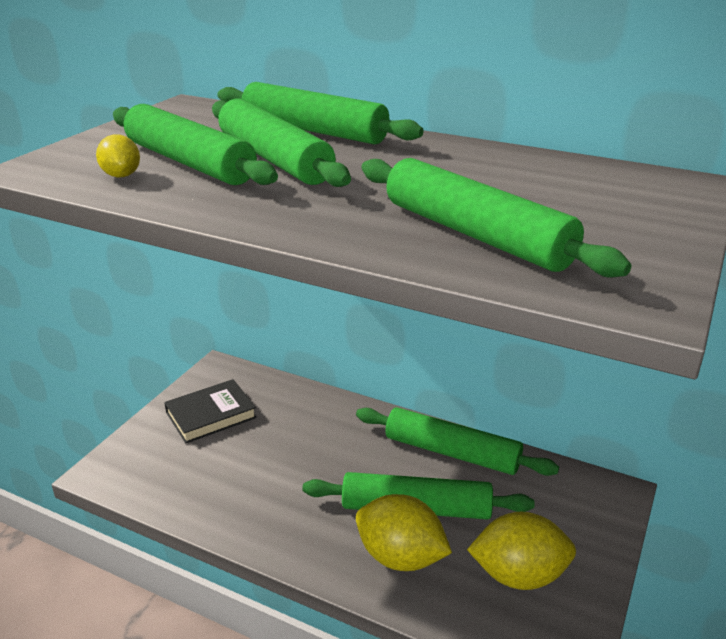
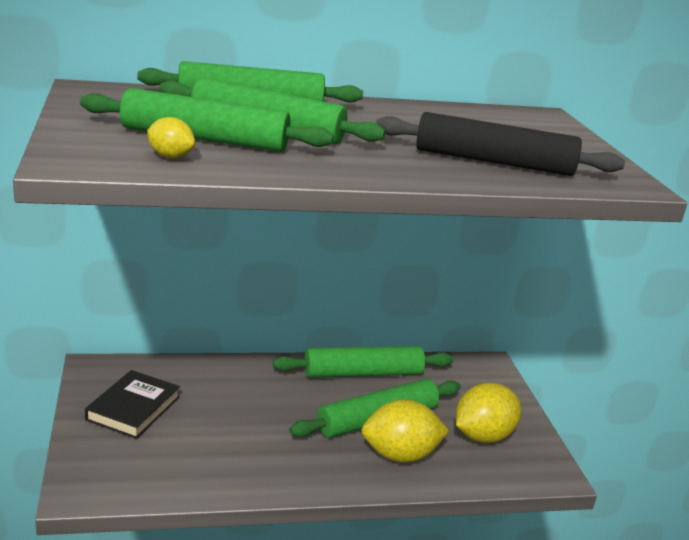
camera: 40 degrees left, 5 degrees down
(476, 234) = (494, 162): green rolling pin -> black rolling pin

